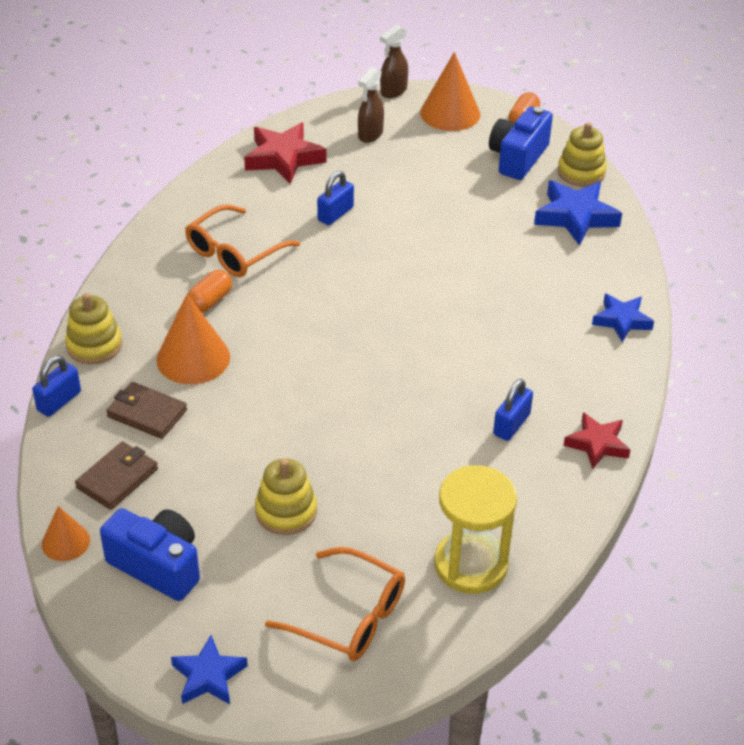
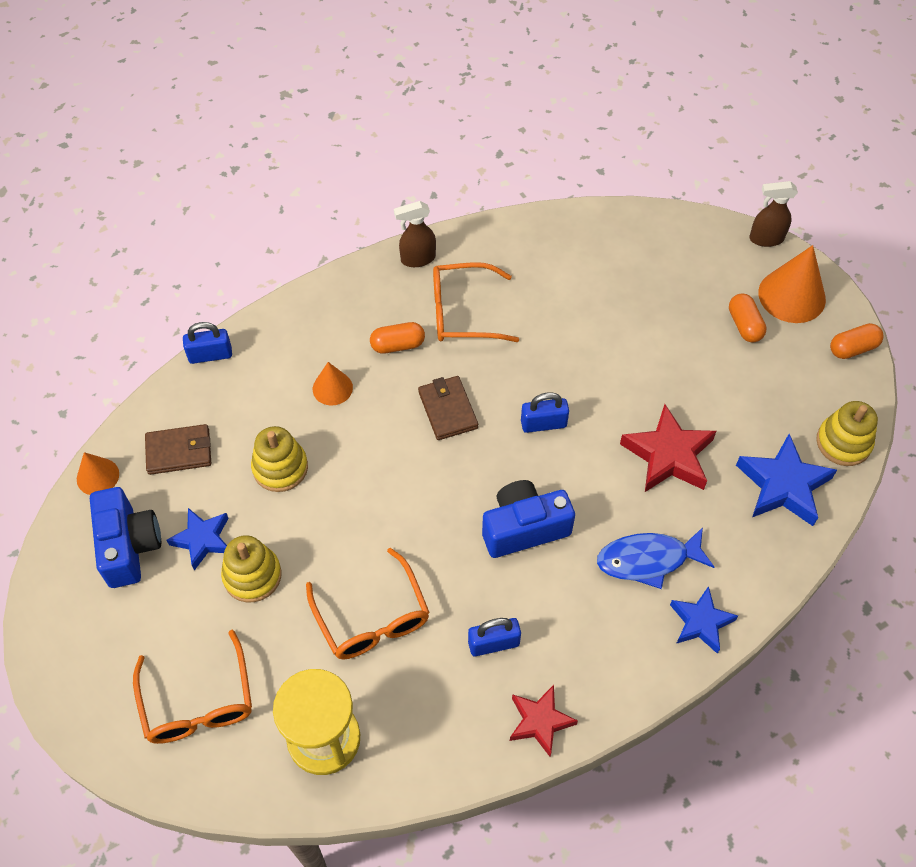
camera: 45 degrees right, 15 degrees up
(94, 345) = (280, 324): yellow stacking toy -> yellow stacking toy (280, 468)
(147, 413) = (253, 412): brown wallet -> brown wallet (447, 410)
(193, 358) = (332, 388): orange cone -> orange cone, size x0.58
(208, 676) = (67, 663): blue star -> blue star (202, 540)
(283, 158) = (597, 247): red star -> red star (668, 455)
(335, 214) = (579, 332): blue padlock -> blue padlock (543, 424)
(370, 135) = (695, 271): brown spray bottle -> brown spray bottle (417, 259)
(410, 471) = (372, 618): none -> orange glasses
(441, 146) = (744, 325): none -> orange capsule
(518, 158) = (801, 385): blue camera -> blue camera (524, 528)
(547, 310) = (648, 560): none -> blue fish

